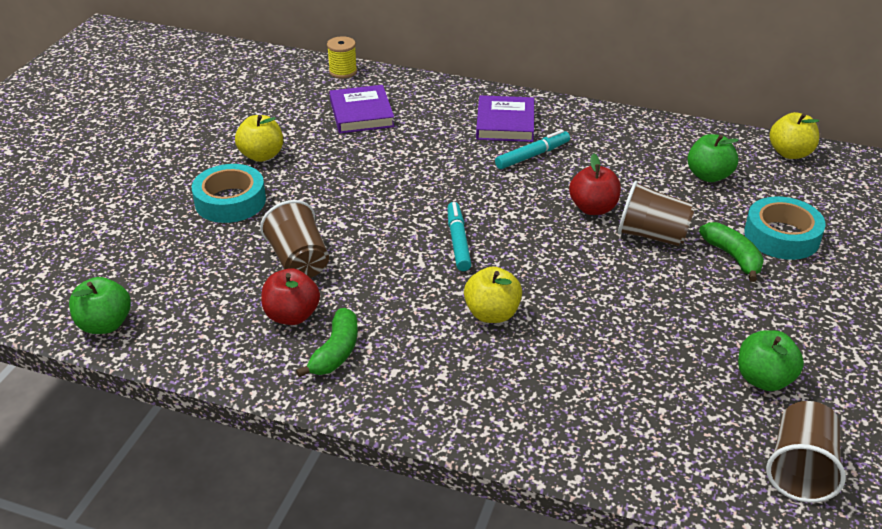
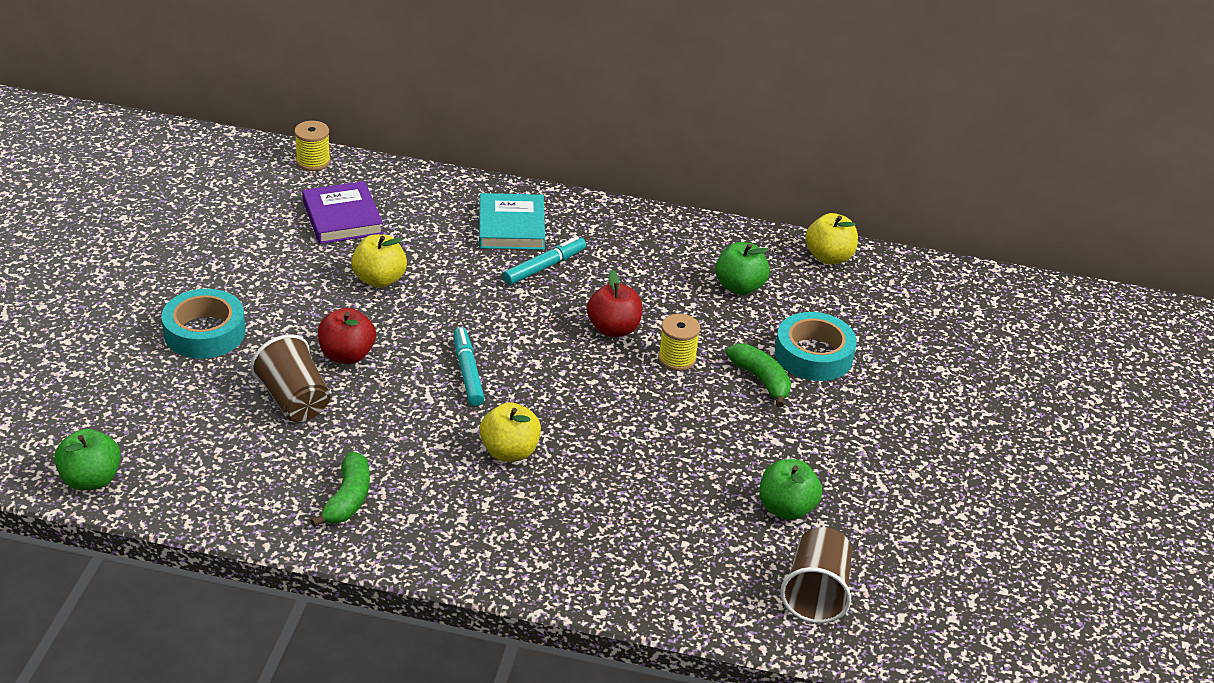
camera: 10 degrees left, 0 degrees up
(262, 155) = (232, 274): yellow apple -> yellow apple (379, 279)
(292, 316) = (295, 462): red apple -> red apple (347, 355)
(505, 123) = (511, 227): purple book -> turquoise book
(652, 235) = (677, 358): brown cup -> yellow spool

